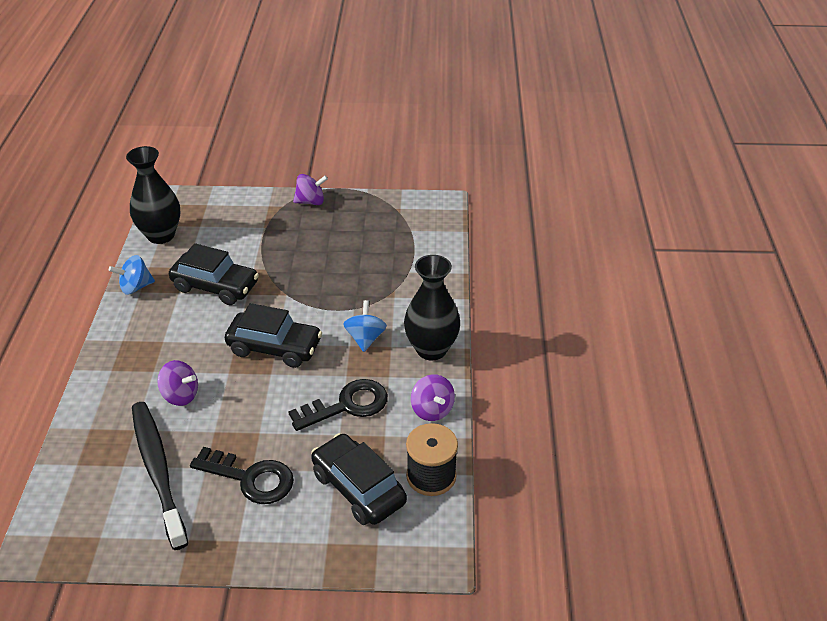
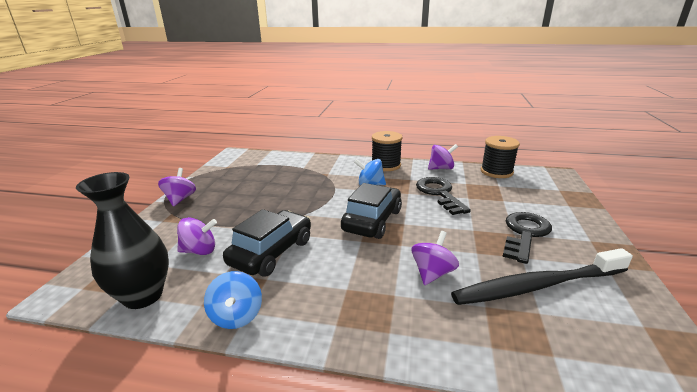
camera: 80 degrees left, 15 degrees down
(218, 244) = (199, 251): none -> purple spinning top
(358, 488) = (516, 193): black car -> none
(431, 349) = (386, 165): black vase -> black spool

